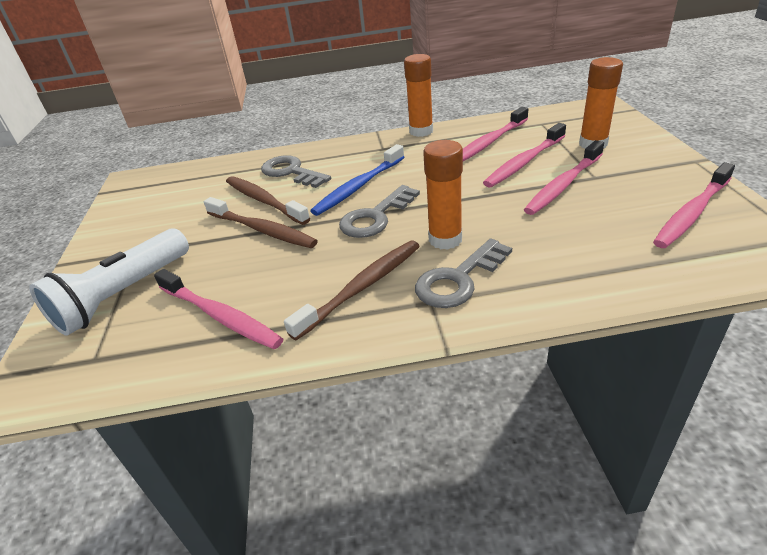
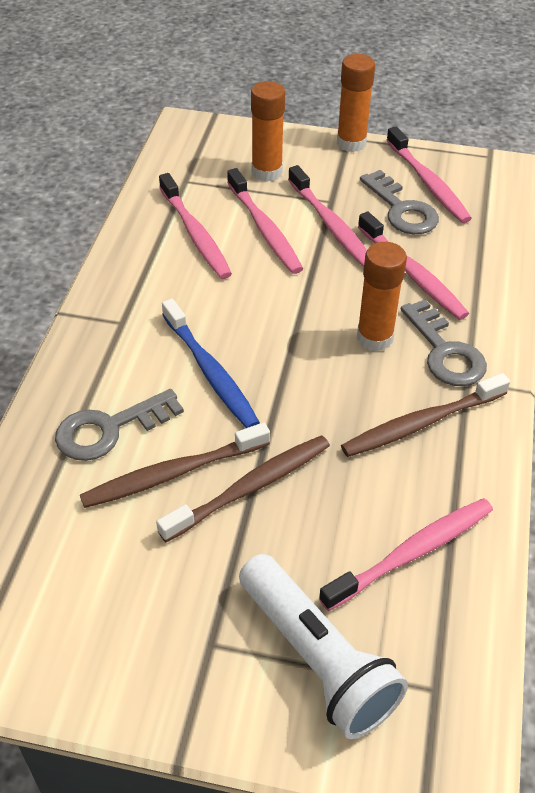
camera: 75 degrees left, 10 degrees up
(361, 288) = (422, 423): brown toothbrush -> brown toothbrush turned 90 degrees counterclockwise
(375, 217) = (294, 377): grey key -> grey key (402, 210)
(421, 131) = (107, 274): orange glue stick -> orange glue stick (351, 143)
(546, 237) = (412, 273): none -> pink toothbrush

